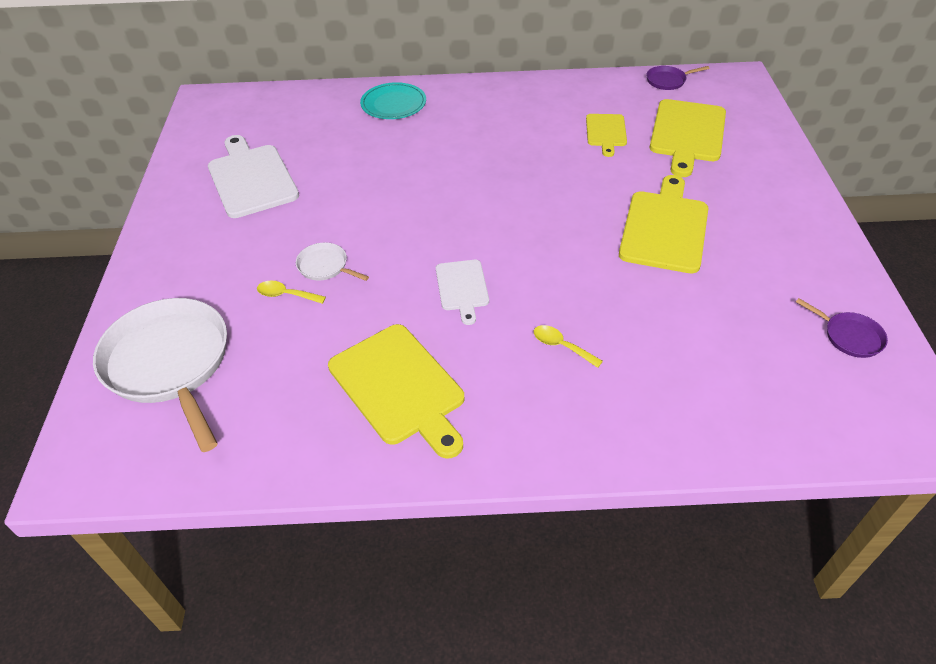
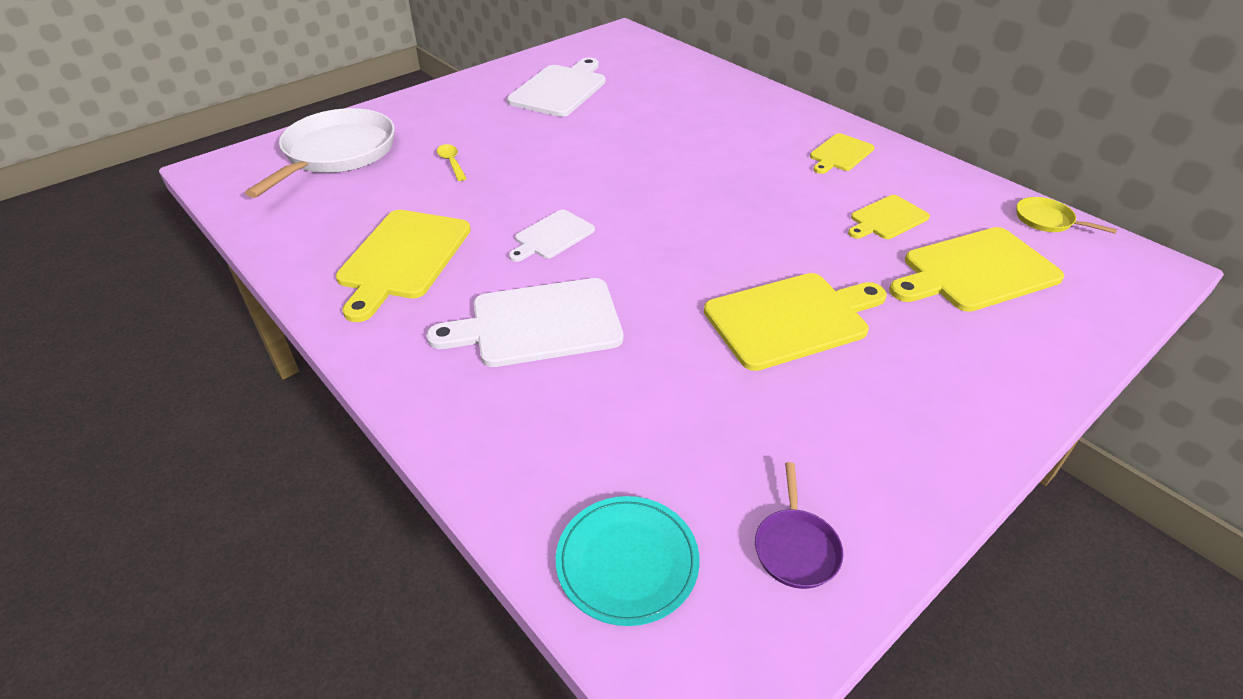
camera: 50 degrees right, 5 degrees down
(325, 266) = (501, 163): white pan -> none
(393, 104) = (740, 99): turquoise plate -> turquoise plate (627, 561)
(516, 106) = (840, 154): none -> yellow cutting board
(562, 346) = (538, 323): yellow spoon -> white cutting board
(667, 81) = (1046, 220): purple pan -> yellow pan

